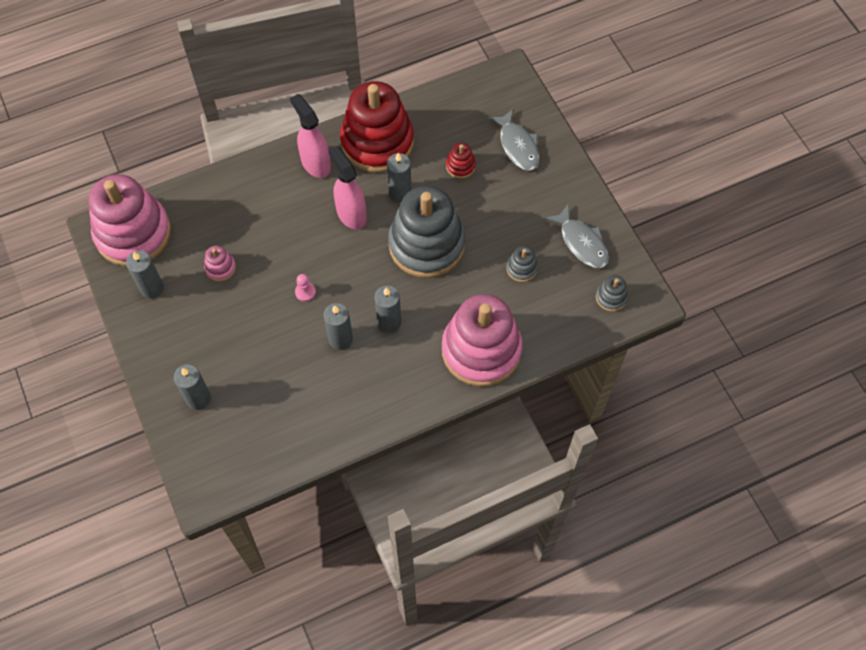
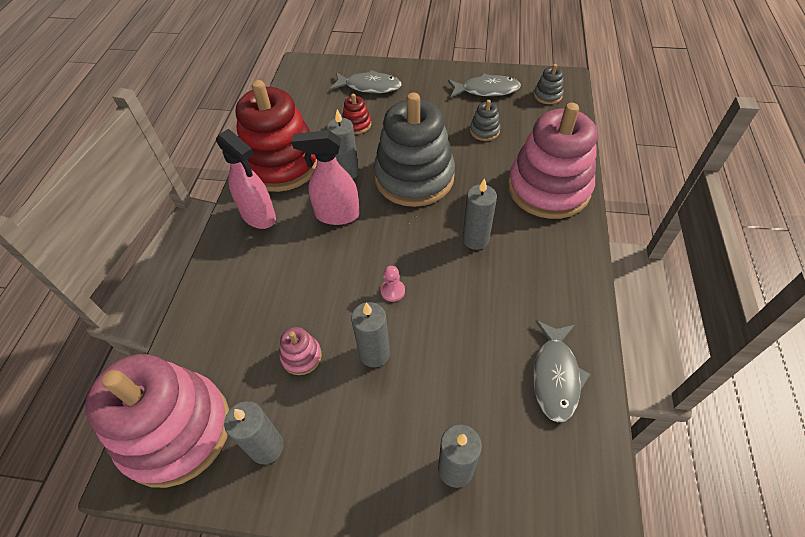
camera: 55 degrees left, 10 degrees down
(298, 429) = (555, 376): none -> grey fish
(315, 163) = (259, 216): pink spray bottle -> pink spray bottle turned 135 degrees counterclockwise
(340, 339) = (468, 286): grey candle -> grey candle (374, 353)

